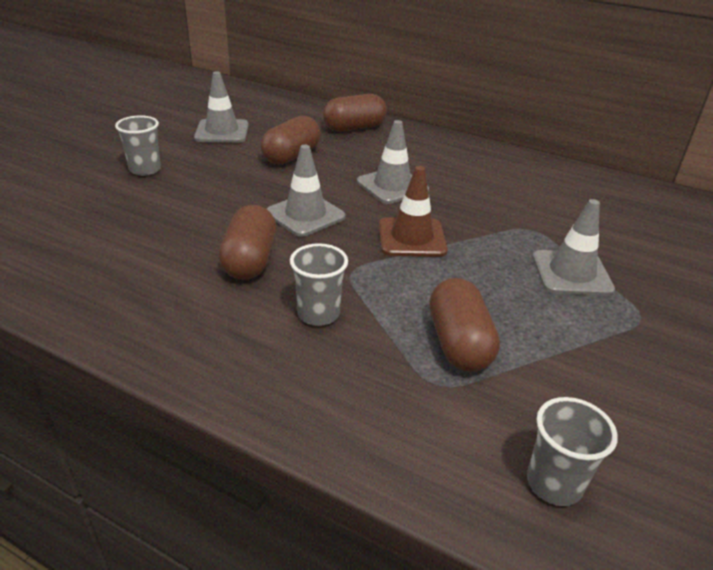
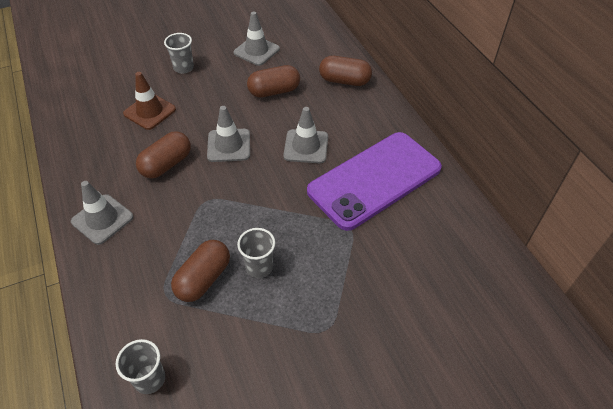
camera: 40 degrees right, 15 degrees up
(318, 314) = (160, 218): grey cup -> grey cup (259, 267)
(412, 238) = (267, 194): brown traffic cone -> brown traffic cone (150, 111)
(495, 186) = (374, 180): none -> purple phone
(571, 273) = (328, 274): grey traffic cone -> grey traffic cone (102, 219)

